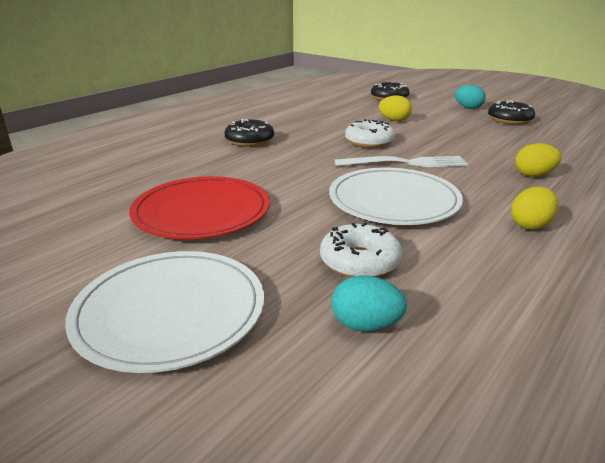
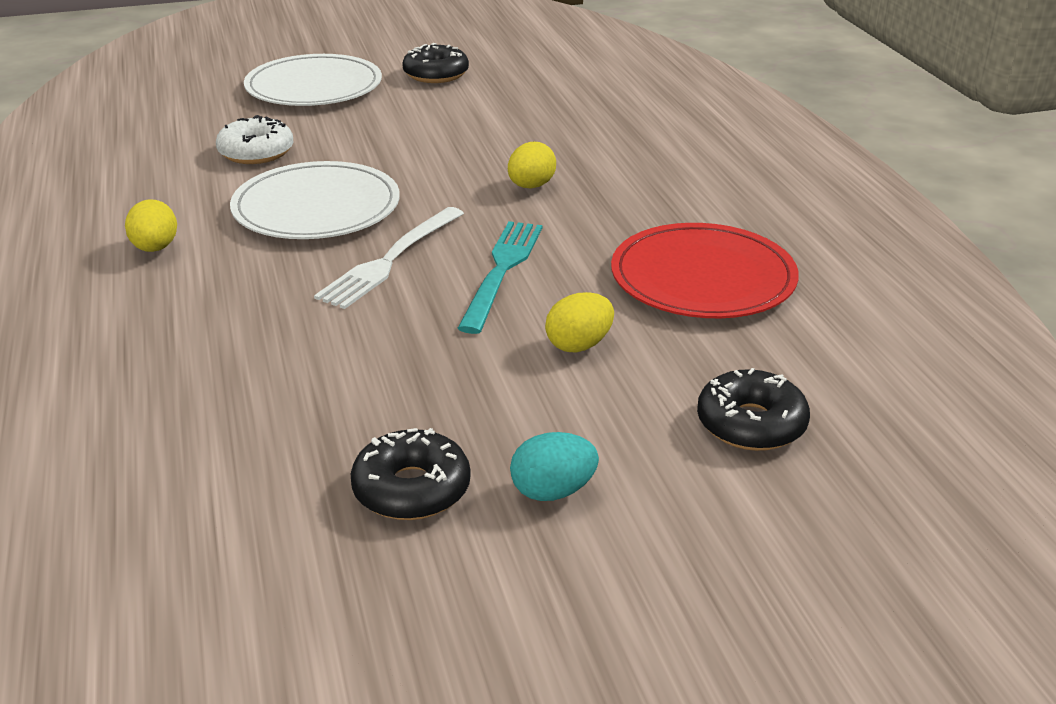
camera: 125 degrees right, 5 degrees up
(201, 212) = (441, 121): red plate -> red plate (703, 278)
(249, 141) = (622, 191): black donut -> black donut (436, 74)
(366, 325) = (197, 129): turquoise egg -> none
(369, 142) = (502, 271): white donut -> turquoise fork
(534, 175) = (213, 329): yellow egg -> yellow egg (531, 186)

